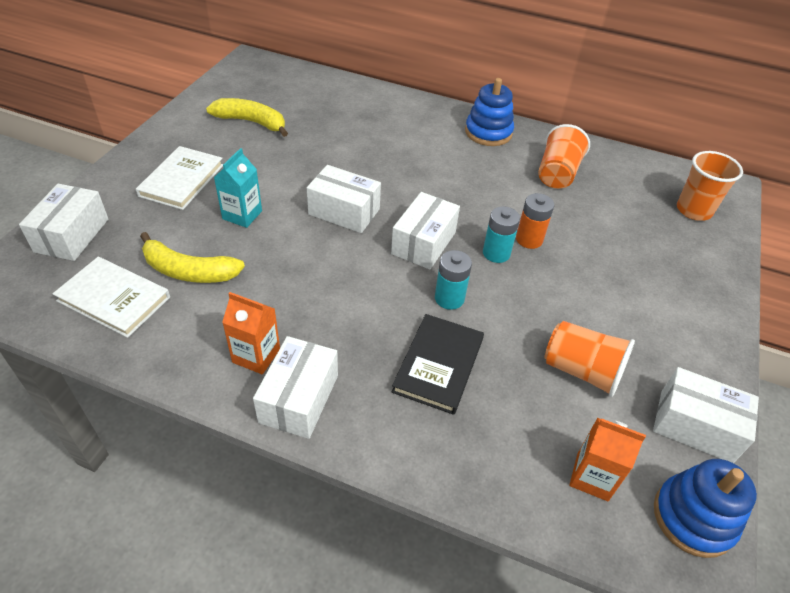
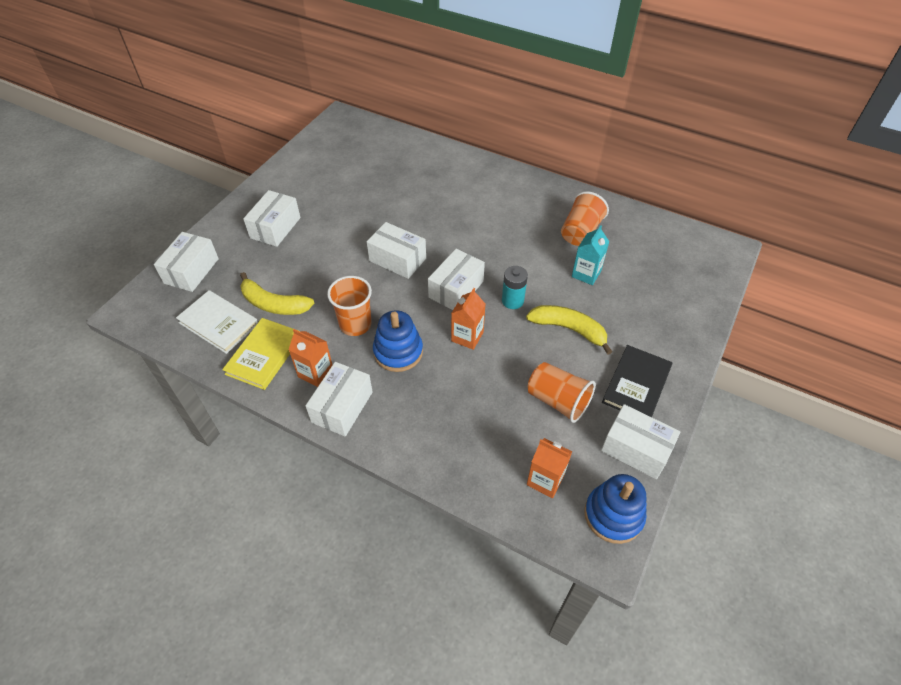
camera: 10 degrees right, 5 degrees up
(181, 336) = (264, 355): none -> yellow book
(182, 180) = (275, 228): white book -> white box
(242, 215) = (318, 259): turquoise carton -> turquoise carton (586, 274)
(251, 122) = (335, 177): yellow banana -> yellow banana (569, 329)
(438, 365) = (448, 389): black book -> black book (636, 384)
(449, 298) = (467, 336): turquoise battery -> orange carton
(488, 132) = (530, 191): blue stacking toy -> blue stacking toy (398, 352)
(529, 239) = (542, 290): orange battery -> none
(693, 210) = (690, 270): orange cup -> orange cup (355, 324)

